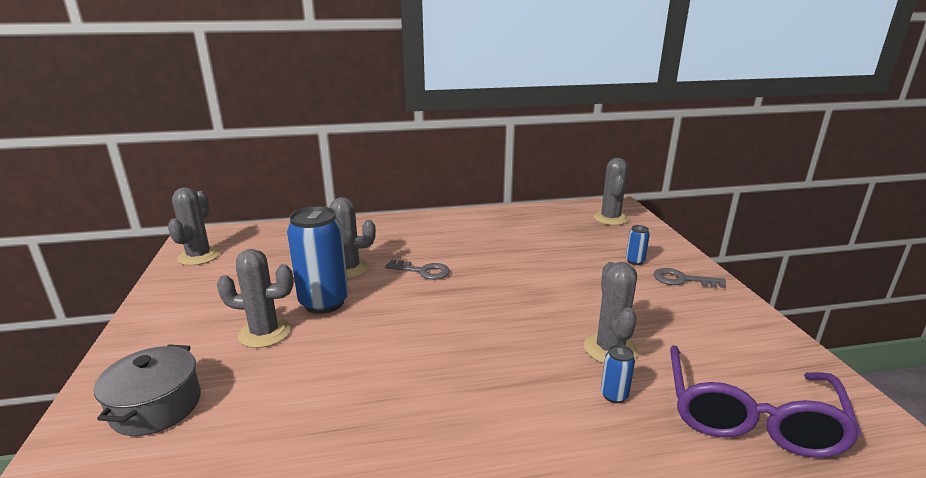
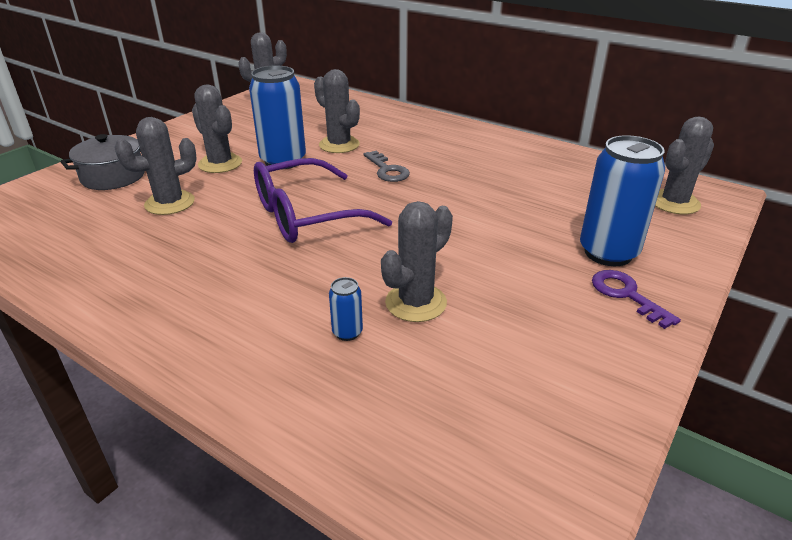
camera: 45 degrees right, 10 degrees up
(283, 393) = (170, 203): none -> grey cactus
(635, 261) = (608, 253): blue can -> blue can, size x2.29
(682, 280) = (626, 295): grey key -> purple key
(749, 417) = (423, 426): purple glasses -> purple glasses (305, 216)

